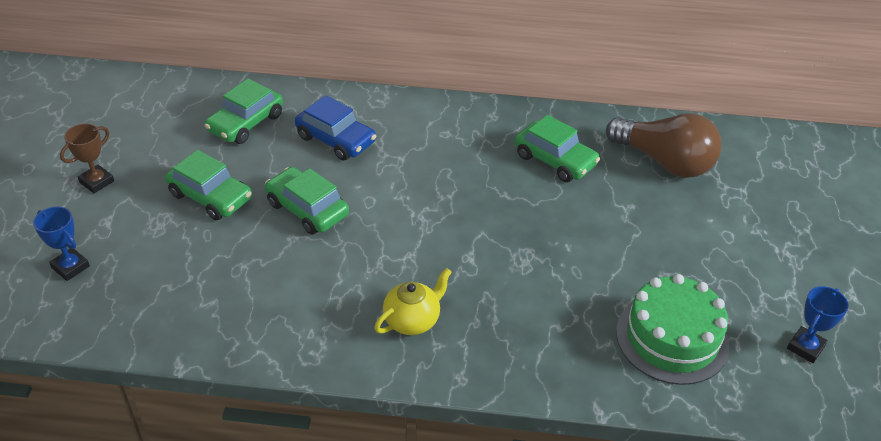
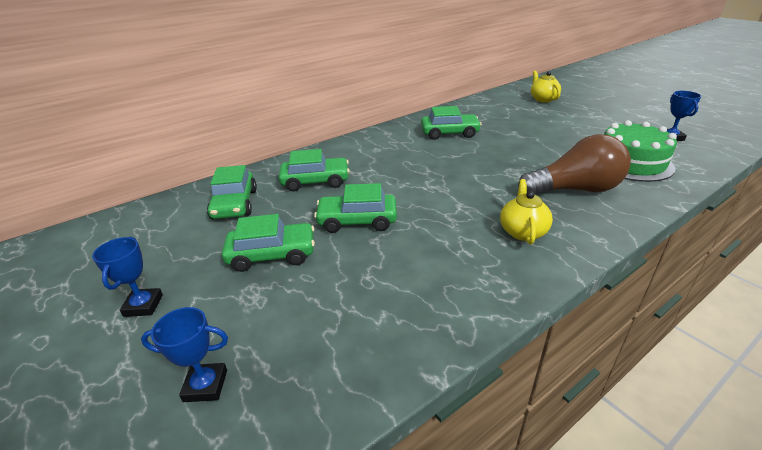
camera: 40 degrees left, 10 degrees down
(97, 182) = (143, 305): brown trophy -> blue trophy
(336, 139) = (315, 181): blue car -> green car
(665, 162) = (494, 113): brown light bulb -> brown light bulb (575, 190)
(775, 180) = (543, 99): none -> yellow teapot

